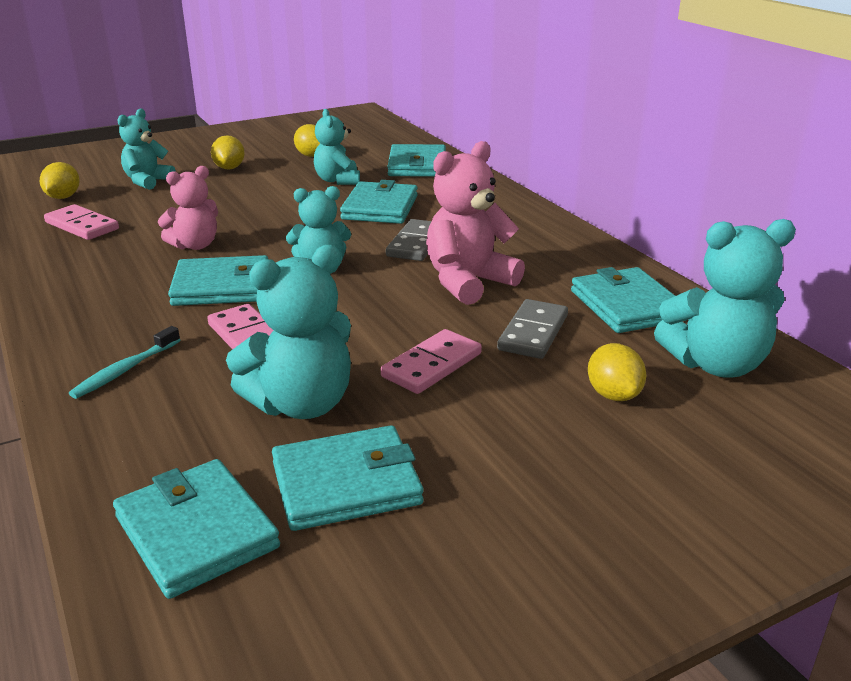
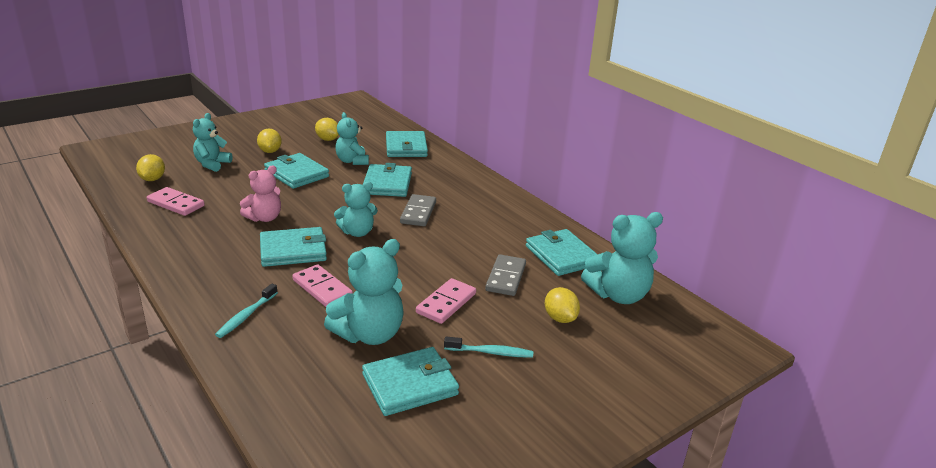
camera: 10 degrees left, 0 degrees up
(196, 532) = (327, 420): turquoise wallet -> turquoise wallet (296, 174)
(468, 282) = (458, 241): pink teddy bear -> none
(490, 441) = (491, 352): none -> turquoise toothbrush

